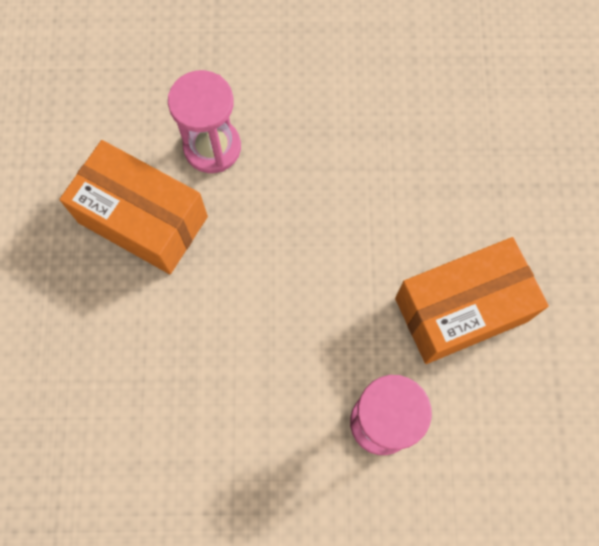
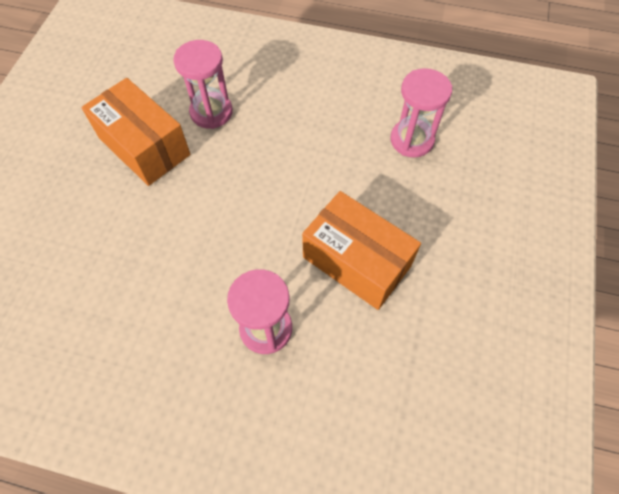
camera: 15 degrees right, 10 degrees down
(461, 310) = (356, 262): orange box -> orange box turned 45 degrees clockwise
(481, 125) = (412, 140): none -> pink hourglass

